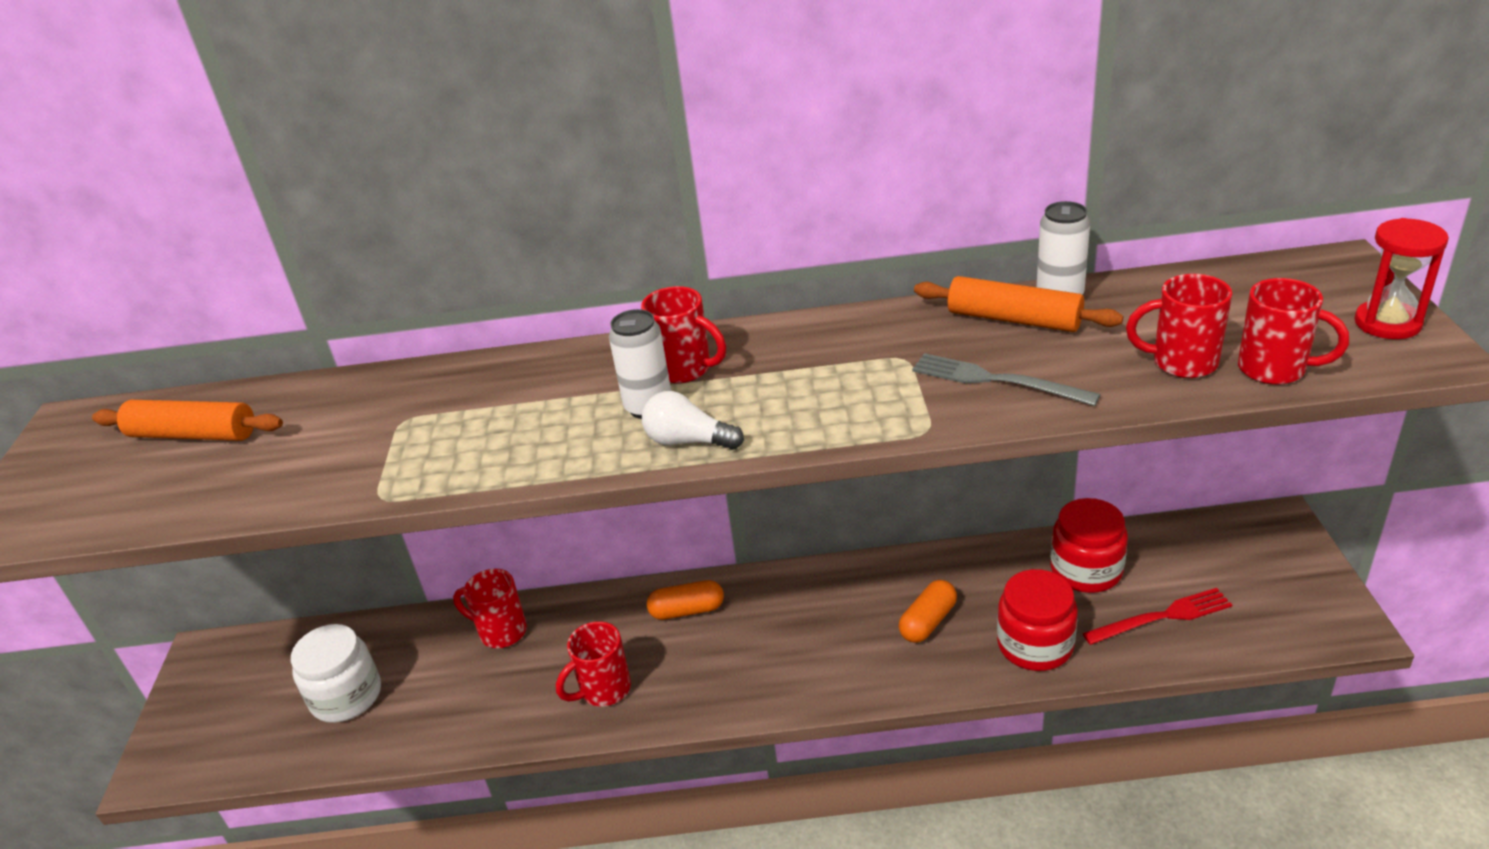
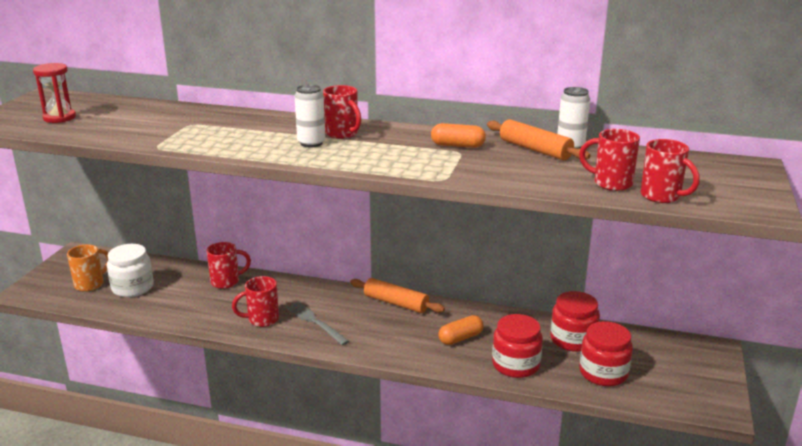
camera: 15 degrees right, 10 degrees down
(193, 434) = (93, 110): orange rolling pin -> orange rolling pin (396, 303)
(266, 713) = (90, 284): none -> orange mug
(501, 632) = (226, 282): red mug -> red mug turned 120 degrees clockwise
(687, 610) = (329, 298): orange capsule -> orange capsule (457, 145)
(688, 441) = (318, 158): white light bulb -> none
(996, 380) = (500, 169): grey fork -> grey fork (315, 322)
(1162, 617) = (603, 373): red fork -> red jar
(1387, 323) = (752, 193): red hourglass -> red hourglass (59, 118)

